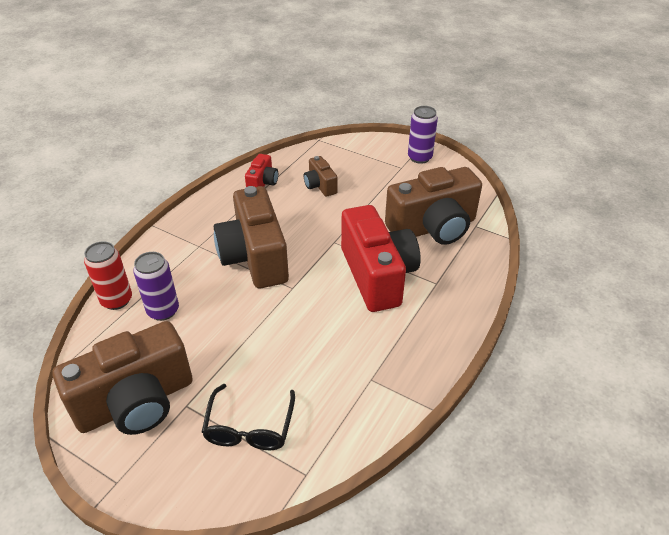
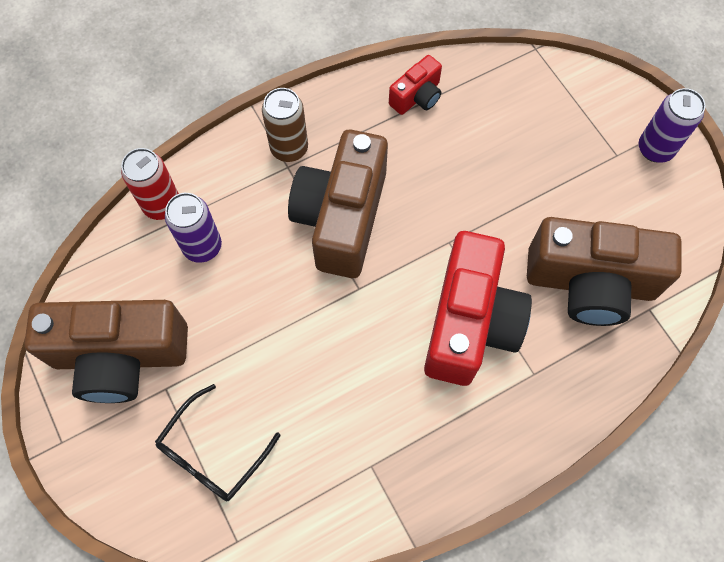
camera: 30 degrees right, 25 degrees up
(194, 236) = (289, 148): none -> brown can
(320, 186) = (487, 137): brown camera -> none

